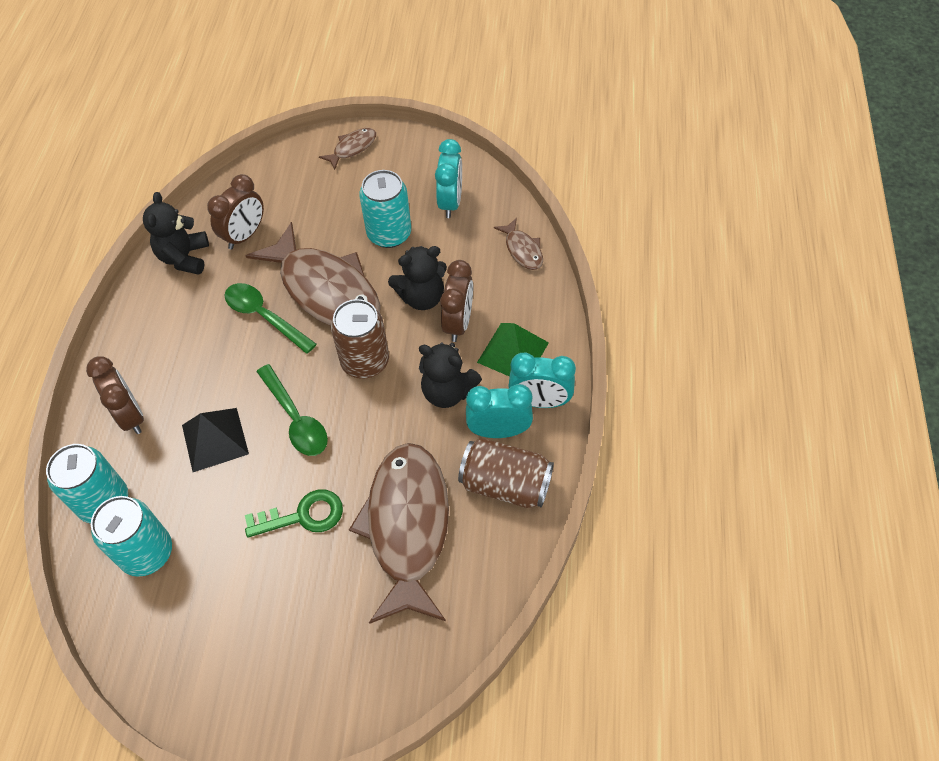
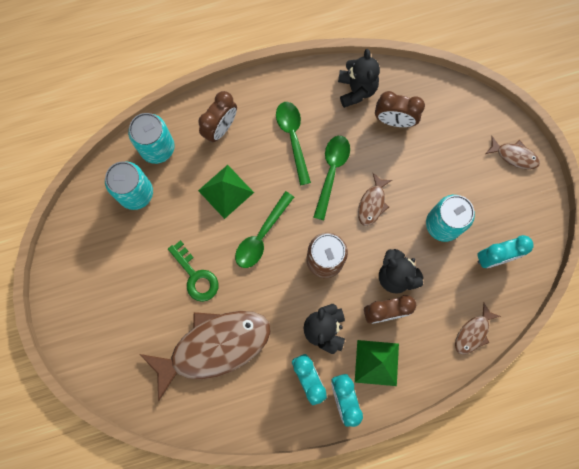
camera: 65 degrees right, 20 degrees up
(184, 257) = (356, 90): black teddy bear -> black teddy bear turned 105 degrees clockwise
(197, 341) = (293, 138): none -> green spoon
(215, 439) = (226, 191): black pyramid -> green pyramid
(326, 290) = (372, 203): brown fish -> brown fish, size x0.44
(505, 484) = (269, 400): brown can -> none

